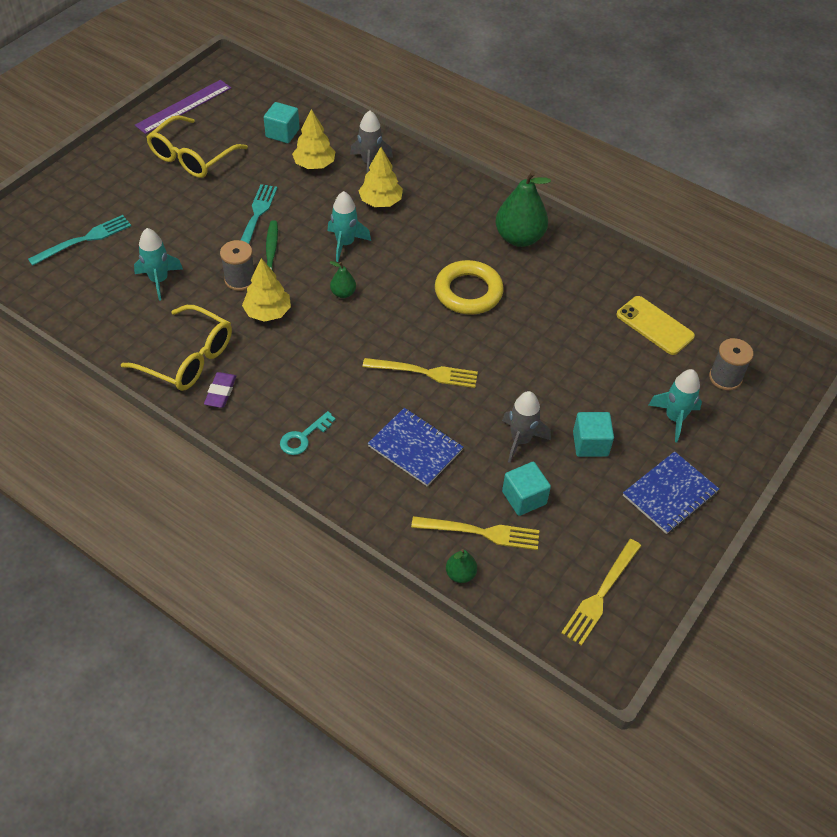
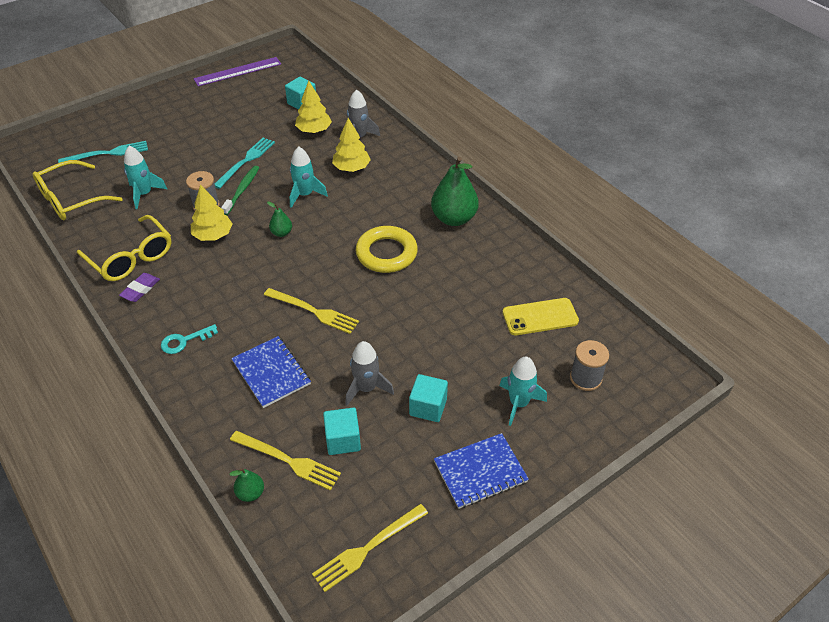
camera: 20 degrees right, 5 degrees down
(192, 157) = (223, 108): yellow glasses -> yellow glasses (71, 199)
(654, 325) = (540, 317): yellow phone -> yellow phone turned 75 degrees counterclockwise

